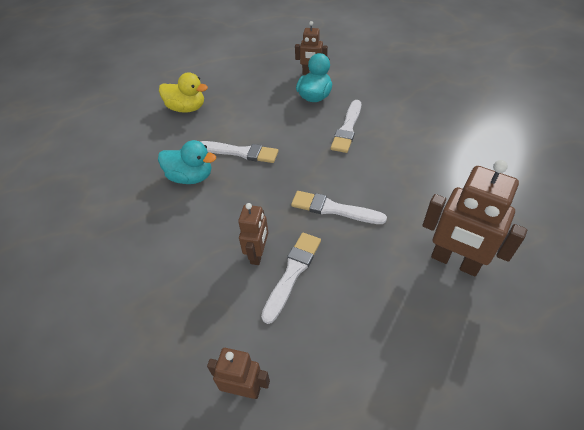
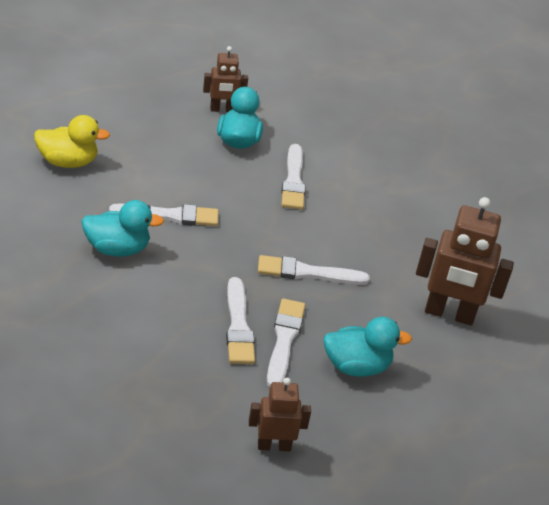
camera: 25 degrees left, 10 degrees down
(258, 254) = (238, 326): brown robot -> white brush
(350, 309) = (356, 366): none -> turquoise duck

